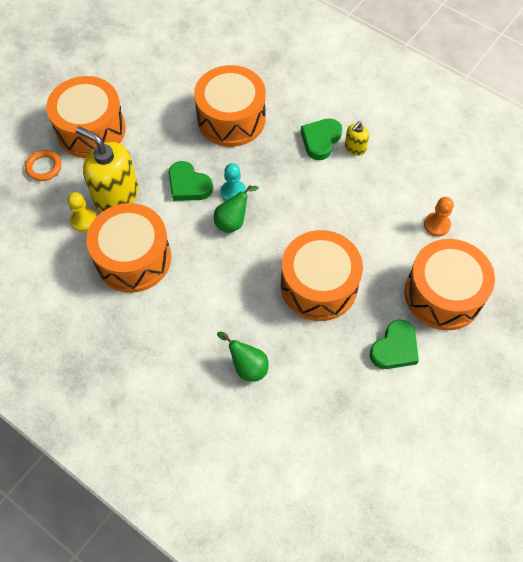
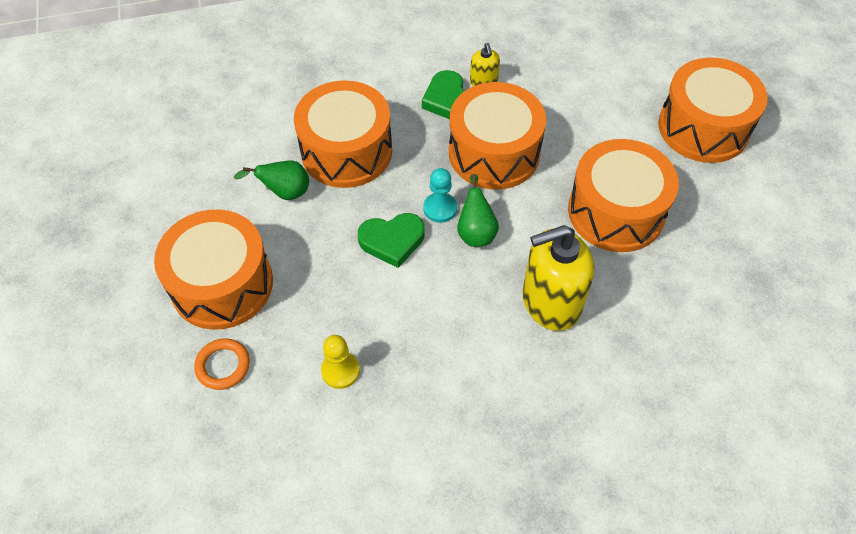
camera: 50 degrees left, 5 degrees down
(116, 195) = (338, 317): yellow soap dispenser -> yellow soap dispenser (550, 302)
(133, 258) = (438, 353): orange drum -> orange drum (494, 153)
(247, 366) = (662, 333): green pear -> green pear (285, 192)
(394, 348) = (733, 200): green heart -> none
(436, 225) = (625, 83): orange pawn -> none

